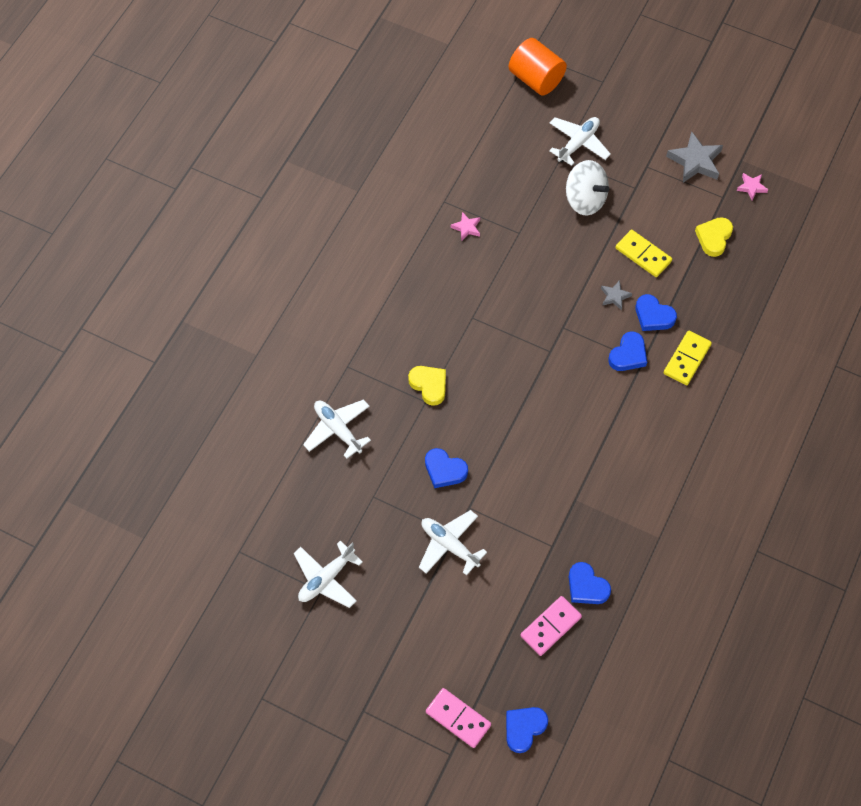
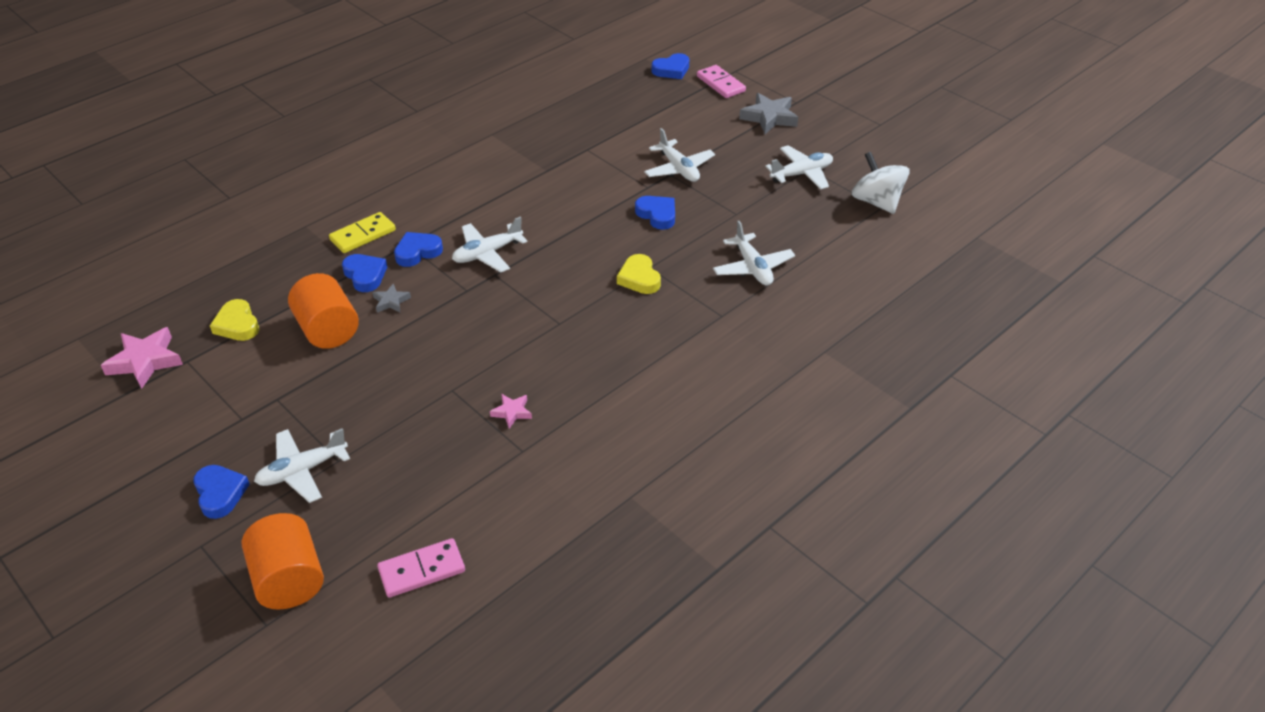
camera: 160 degrees left, 20 degrees down
(551, 626) = (618, 109): pink domino -> pink domino (421, 570)
(569, 372) = (487, 253): none -> white plane
(585, 199) = (347, 403): white spinning top -> white spinning top (876, 202)
(586, 586) = (574, 122): blue heart -> blue heart (220, 493)
(643, 255) = (328, 330): yellow domino -> orange cylinder
(695, 161) = (179, 407): grey star -> grey star (769, 117)
(713, 238) = (237, 325): yellow heart -> yellow heart turned 105 degrees clockwise
(751, 187) = (145, 361): pink star -> pink star, size x1.86

